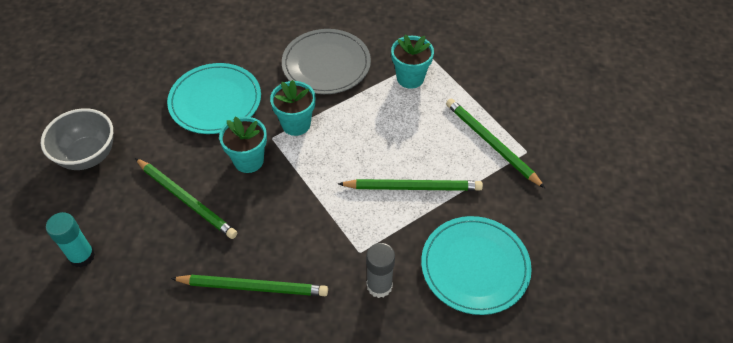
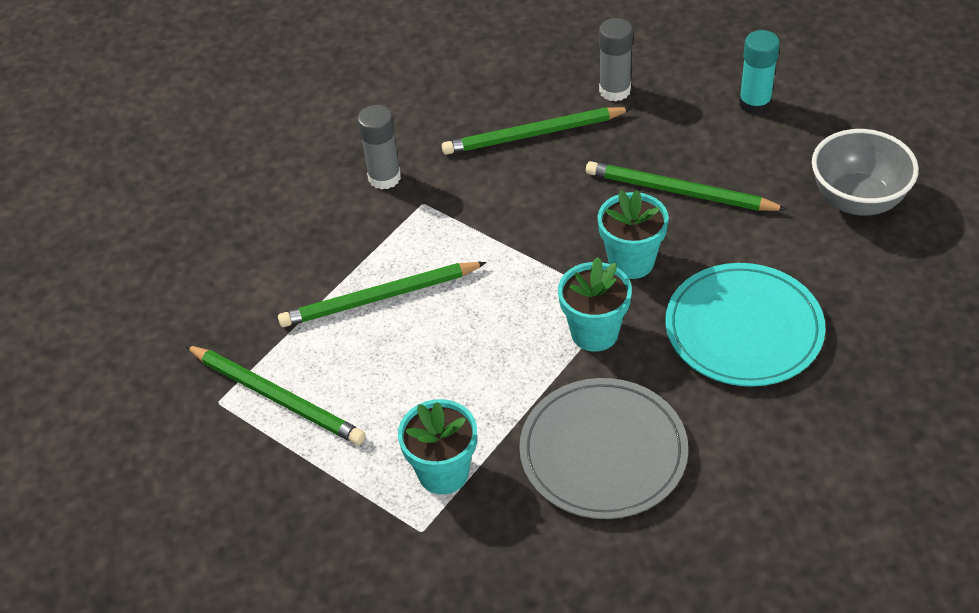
camera: 165 degrees right, 5 degrees down
(169, 309) = (614, 91): none -> grey glue stick
(475, 266) = (271, 230): turquoise plate -> none

